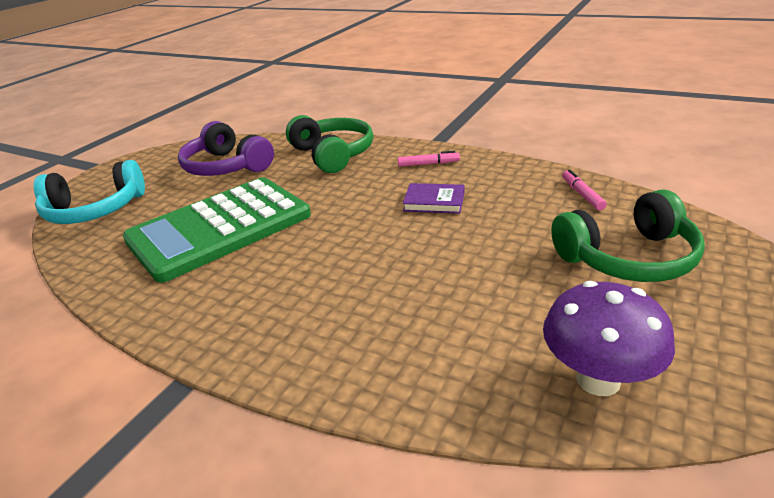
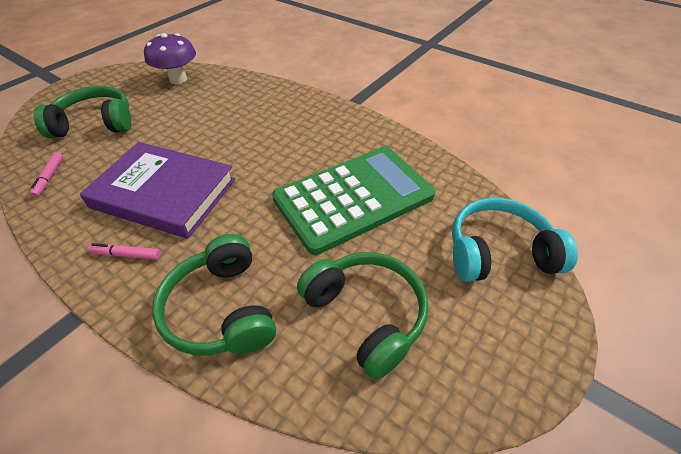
camera: 175 degrees left, 15 degrees up
(226, 167) = (366, 314): purple headphones -> green headphones
(434, 202) = (164, 193): purple book -> purple book, size x2.28

